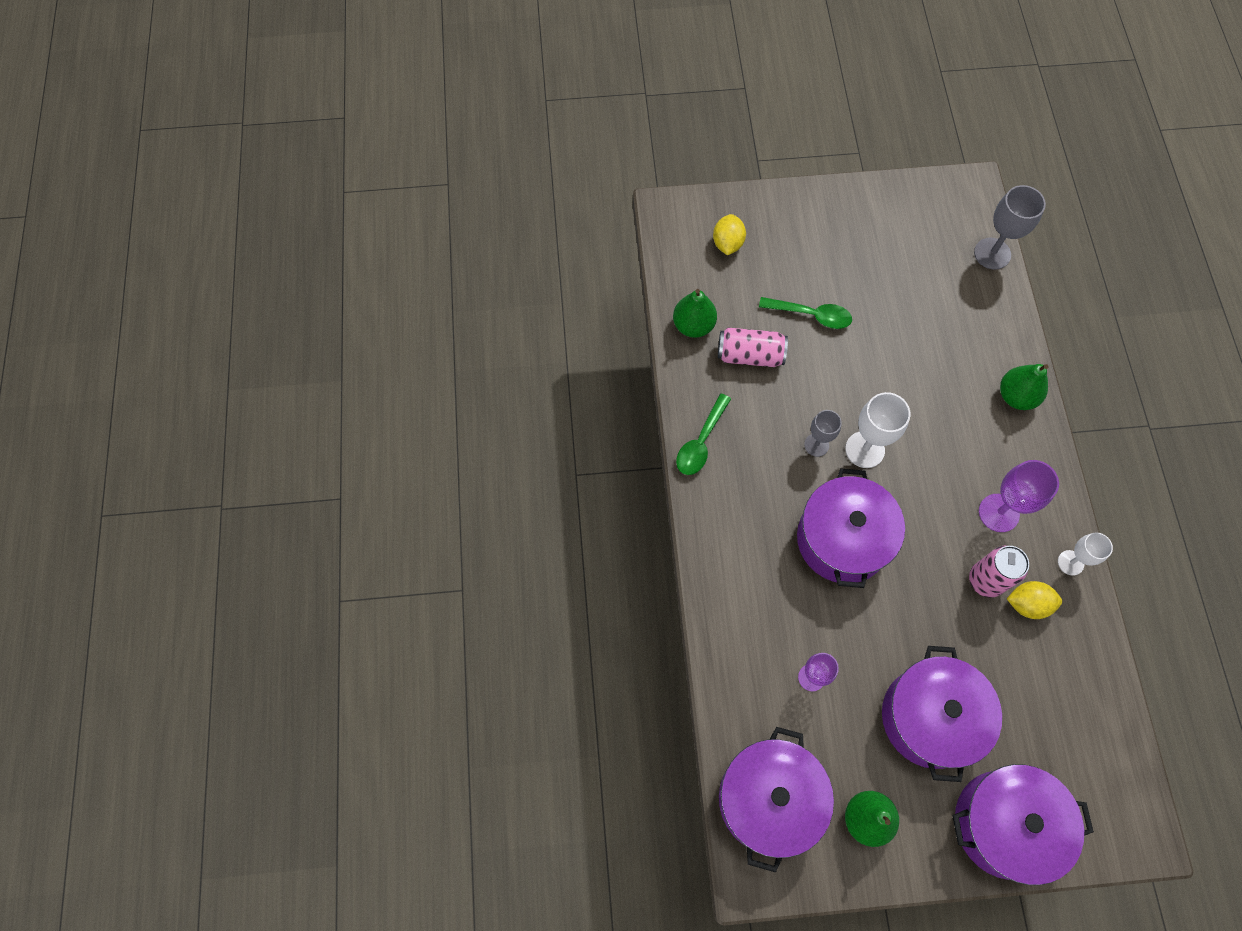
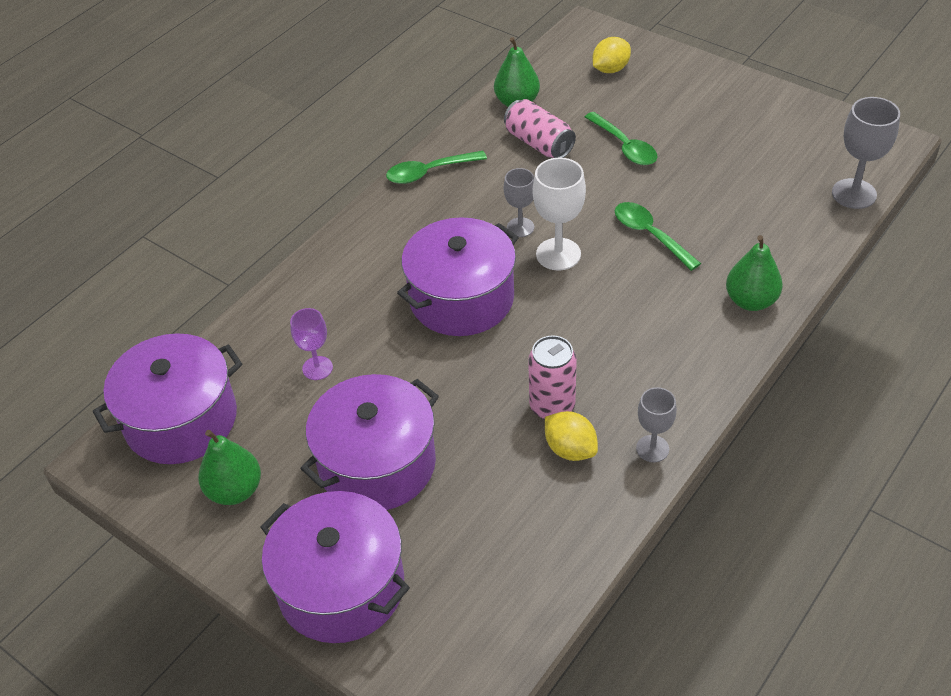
camera: 45 degrees right, 20 degrees down
(905, 386) = (650, 235): none -> green spoon
(998, 513) = (627, 369): purple goblet -> none
(1070, 562) = (652, 448): white goblet -> grey goblet

